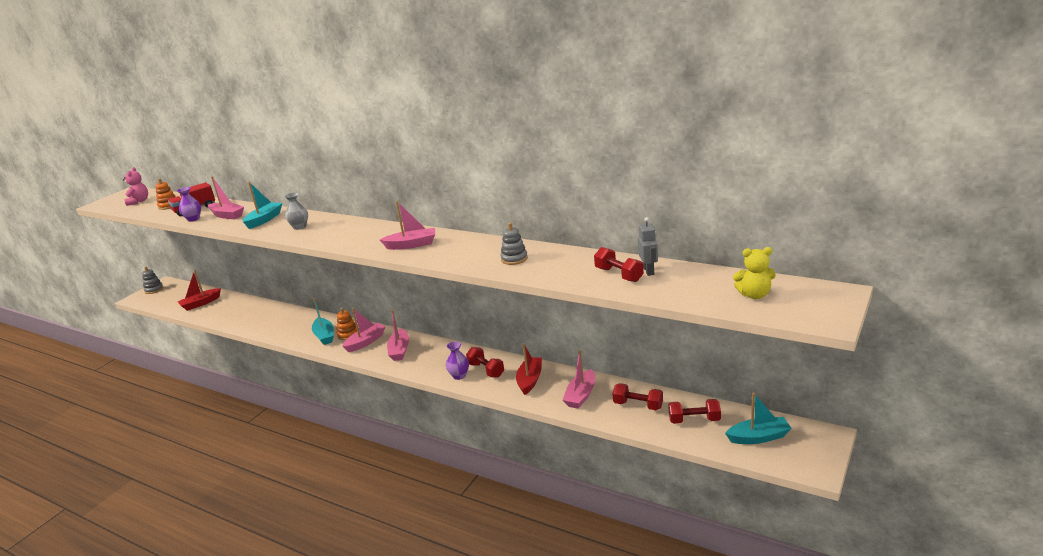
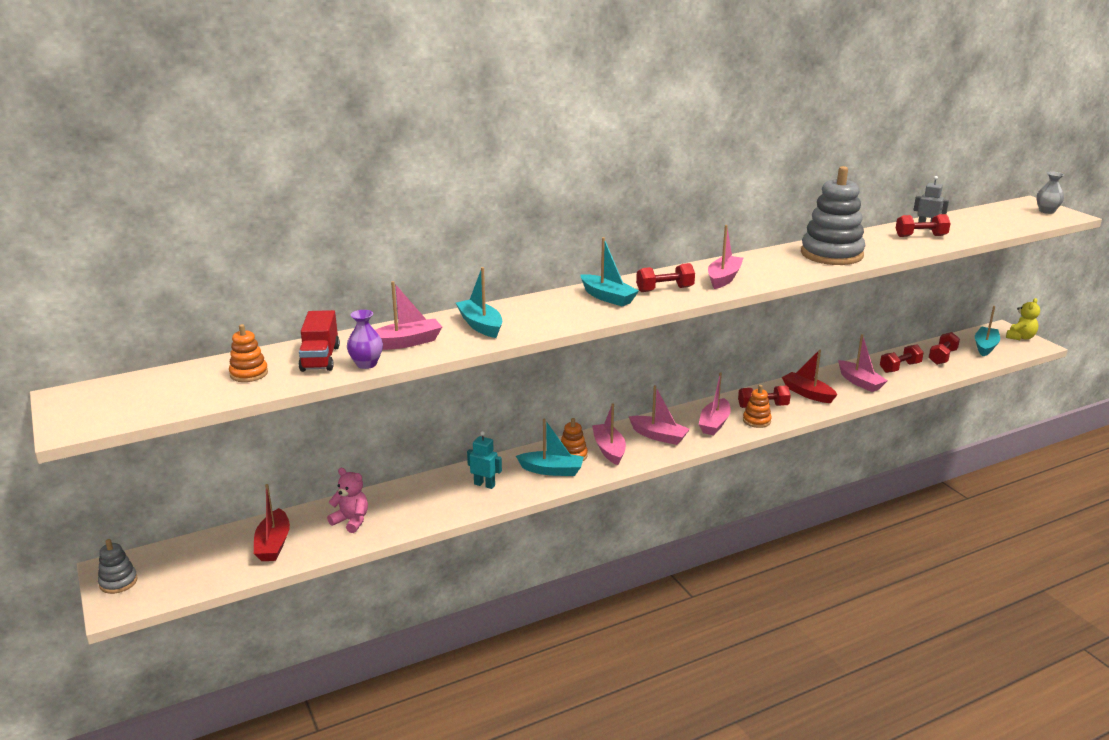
camera: 60 degrees left, 0 degrees up
(139, 201) = (157, 393): pink teddy bear -> pink teddy bear (351, 521)
(293, 325) = (484, 484): none -> turquoise robot
(299, 227) = (554, 312): grey vase -> grey vase (1046, 211)
(338, 229) = (607, 297): none -> turquoise boat
(370, 237) = (664, 289): none -> red dumbbell
(438, 362) = (714, 423): none -> pink boat
(459, 375) = (756, 421): purple vase -> orange stacking toy
(514, 259) = (831, 254): grey stacking toy -> grey stacking toy, size x2.15
(754, 295) = (1009, 217): yellow teddy bear -> yellow teddy bear (1020, 337)

